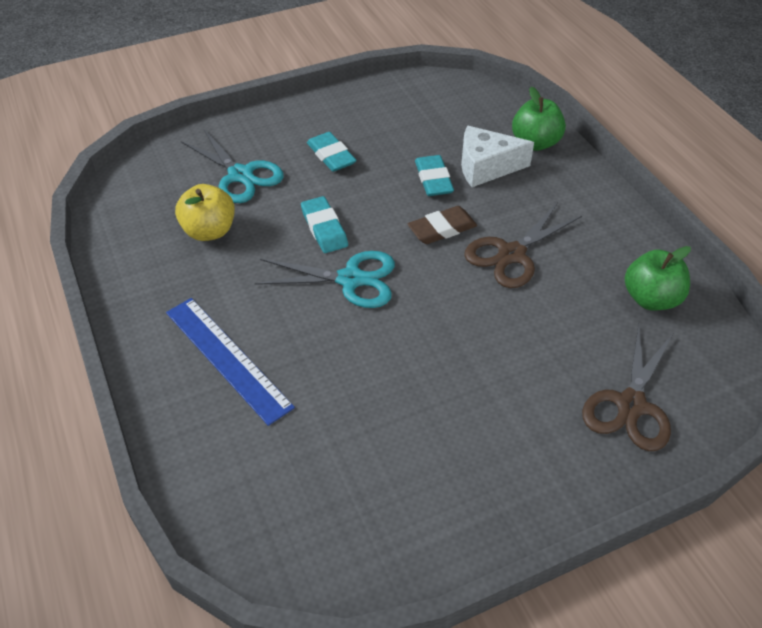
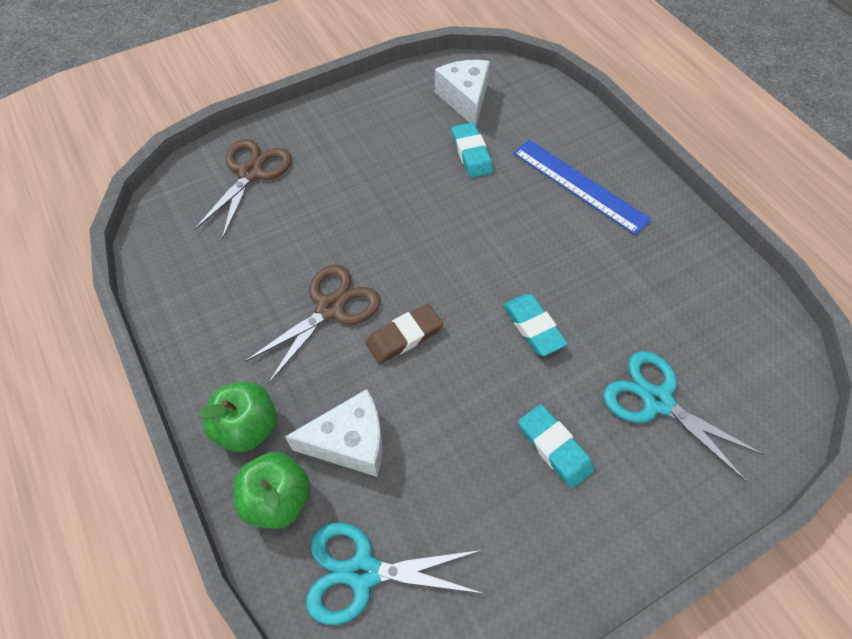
camera: 175 degrees right, 10 degrees up
(209, 231) = (655, 313): yellow apple -> none
(340, 505) = (465, 99): none -> white cheese
(350, 279) = (492, 266): turquoise scissors -> turquoise scissors (363, 572)
(433, 179) = (417, 414): turquoise eraser -> turquoise eraser (471, 153)
(651, 299) = (201, 267): green apple -> green apple (247, 427)

